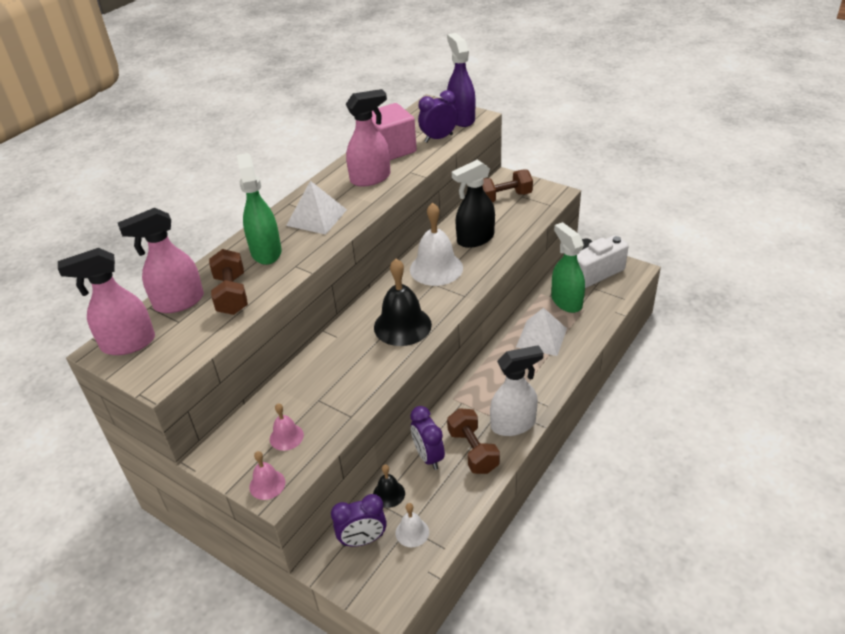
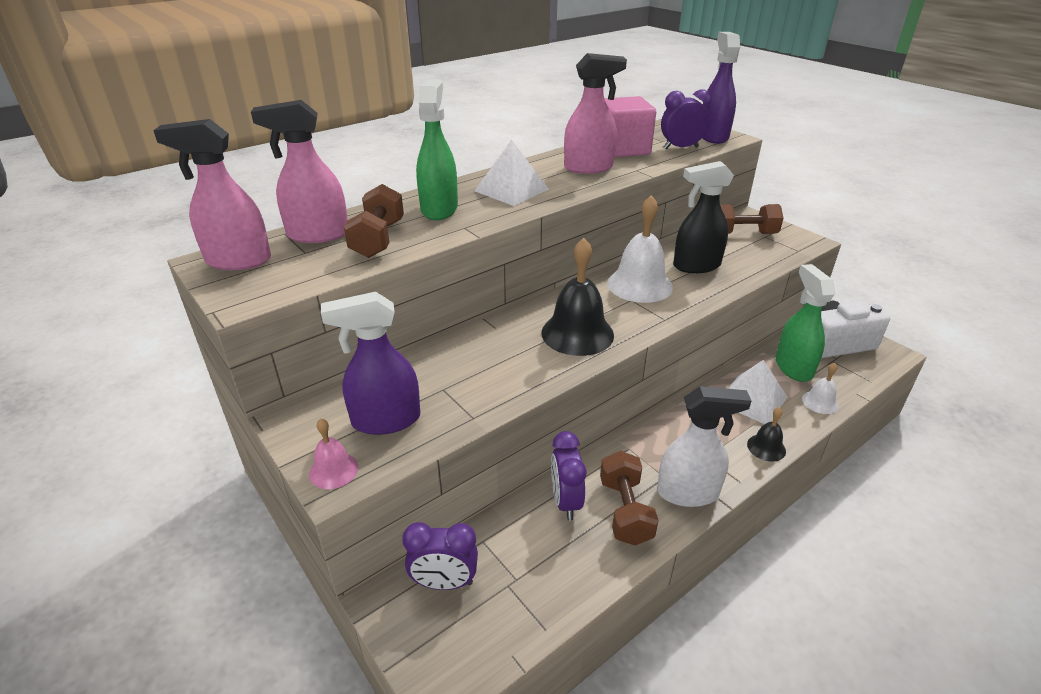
camera: 15 degrees right, 5 degrees down
(286, 437) = (385, 420): pink bell -> purple spray bottle
(389, 494) = (500, 533): black bell -> black bell (766, 447)
(412, 532) = (510, 593): white bell -> white bell (820, 402)

